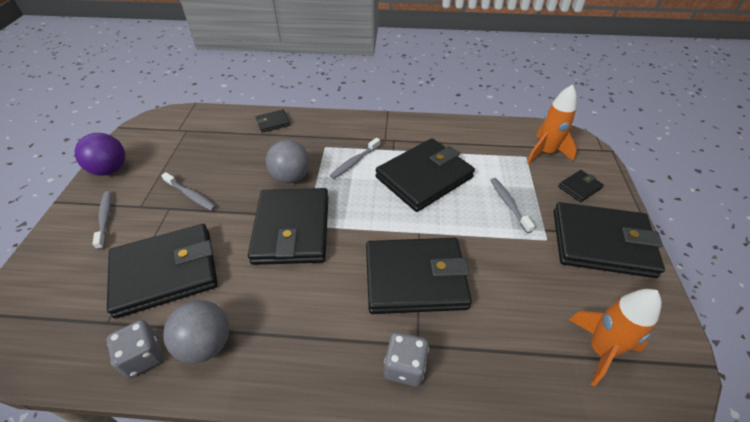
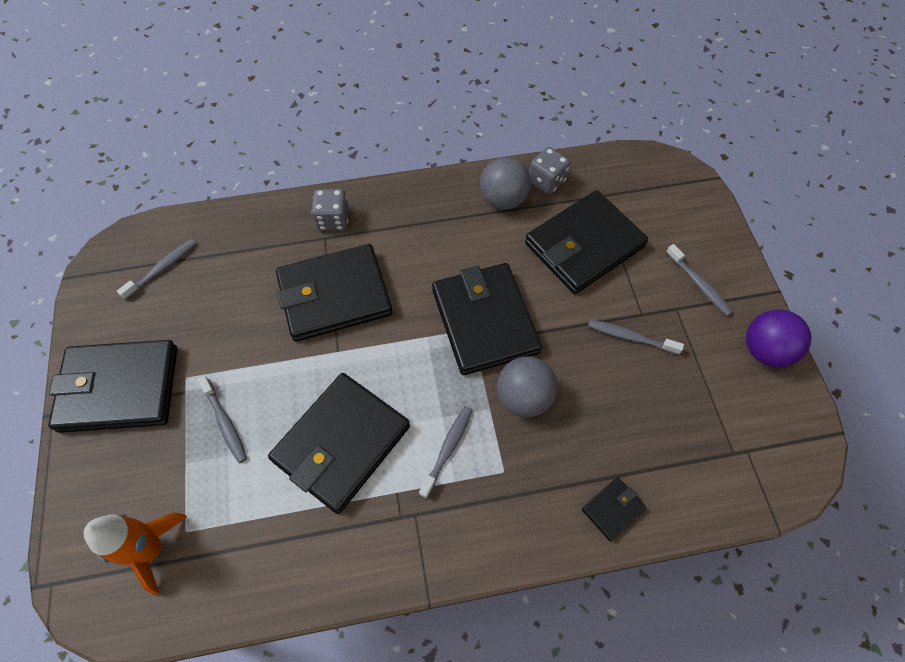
camera: 165 degrees right, 15 degrees up
(579, 187) = (118, 480): black wallet -> none
(600, 350) = (162, 268): orange rocket -> grey toothbrush

